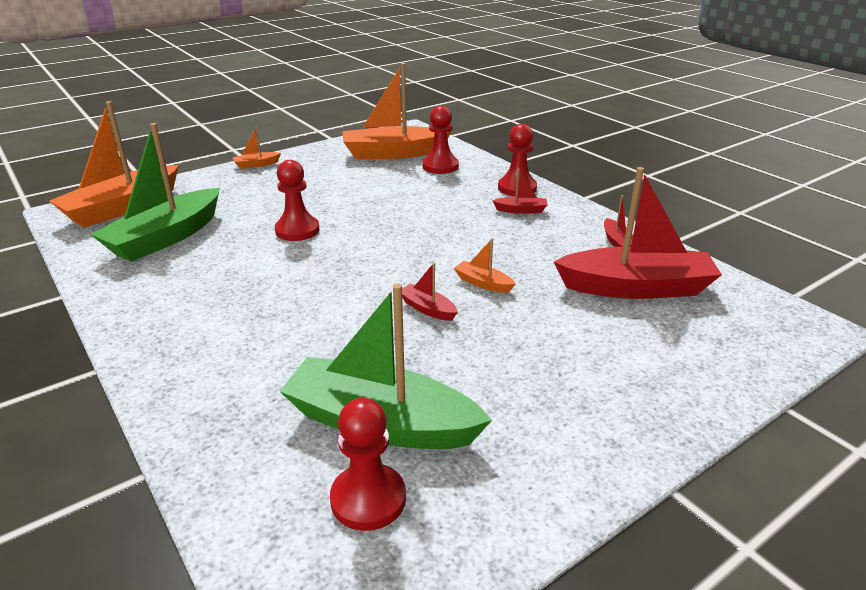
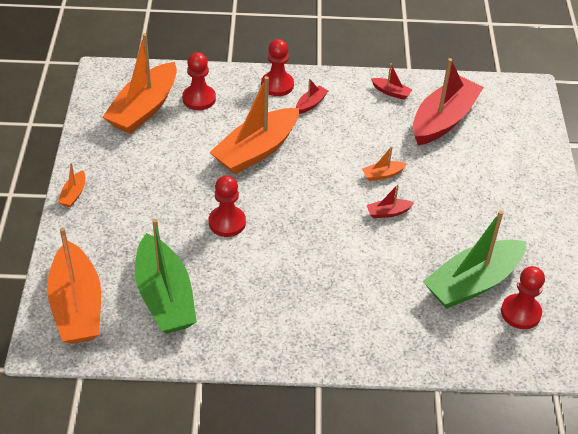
camera: 55 degrees left, 15 degrees up
(414, 209) = (256, 150): none -> orange boat

